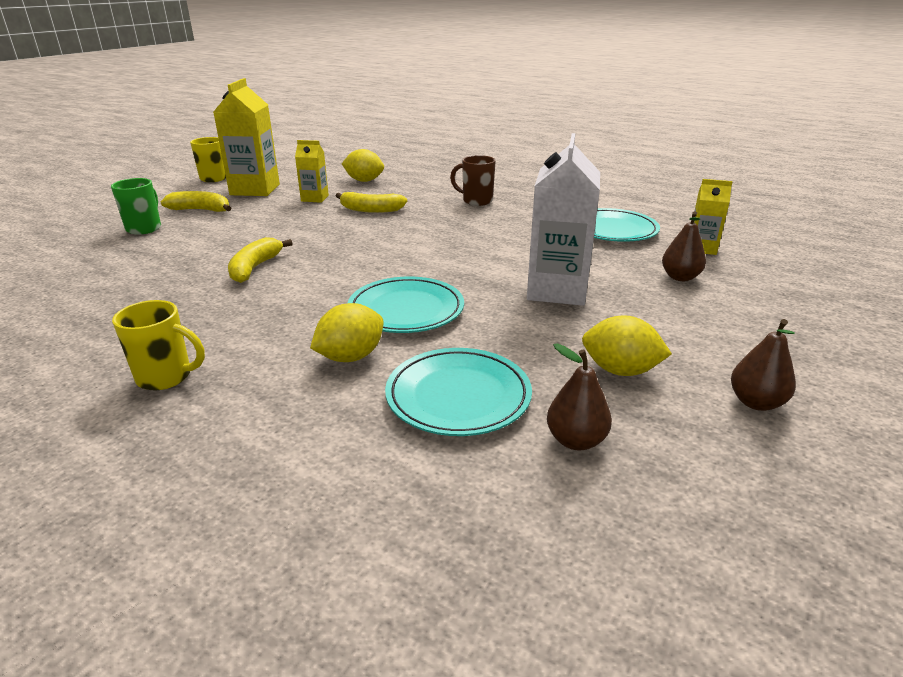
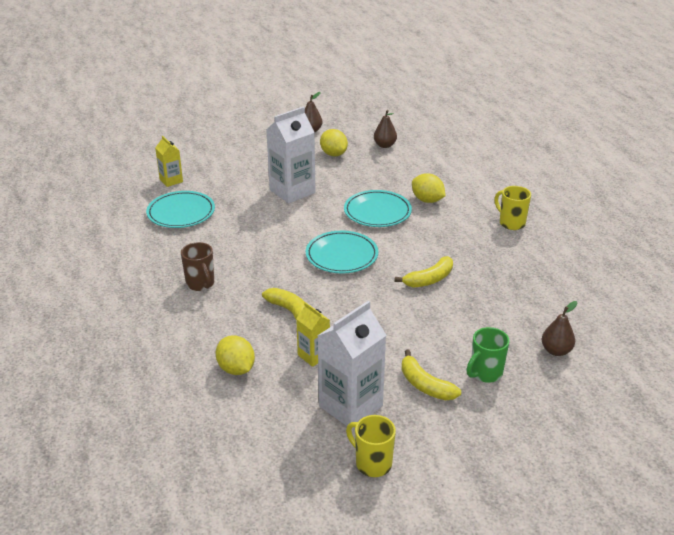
camera: 140 degrees left, 5 degrees up
(255, 189) = (350, 406): yellow carton -> white carton
(350, 357) = (427, 200): yellow lemon -> yellow lemon turned 45 degrees clockwise
(458, 396) = (403, 170): turquoise plate -> turquoise plate (341, 255)
(680, 277) = (224, 172): brown pear -> brown pear (556, 351)

